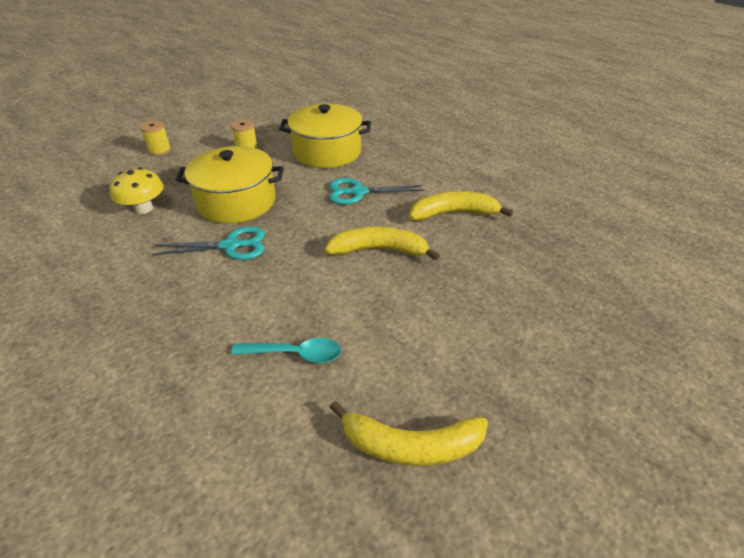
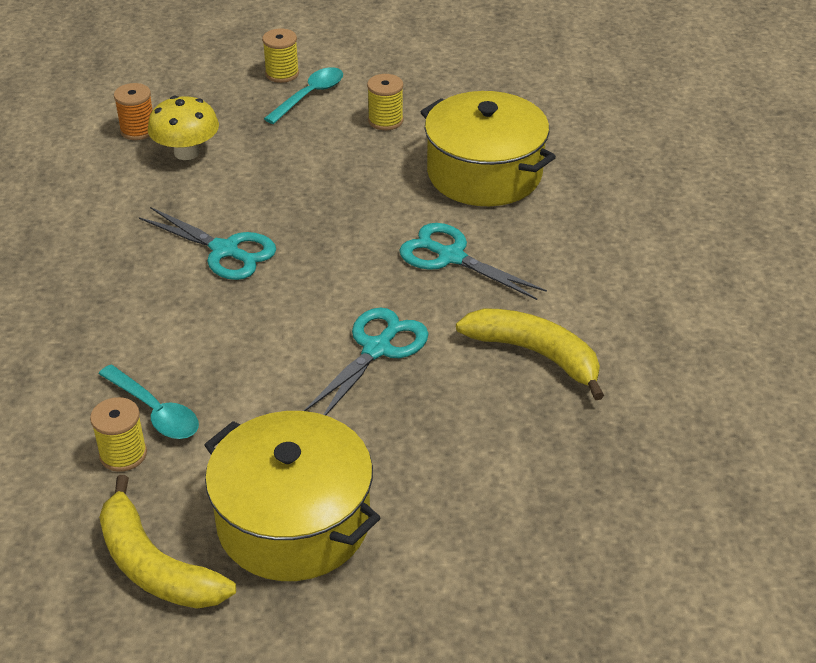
camera: 40 degrees right, 0 degrees up
(95, 210) = (138, 130): none -> orange spool
(189, 154) = (309, 96): none -> turquoise spoon
(236, 201) = (291, 194): yellow pot -> yellow pot (293, 521)
(305, 392) = (123, 454): none -> yellow spool
(378, 250) = (377, 349): yellow banana -> turquoise scissors

